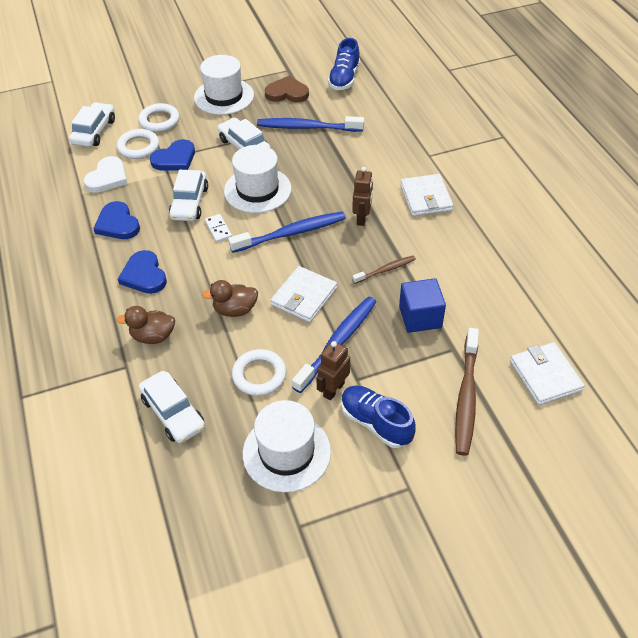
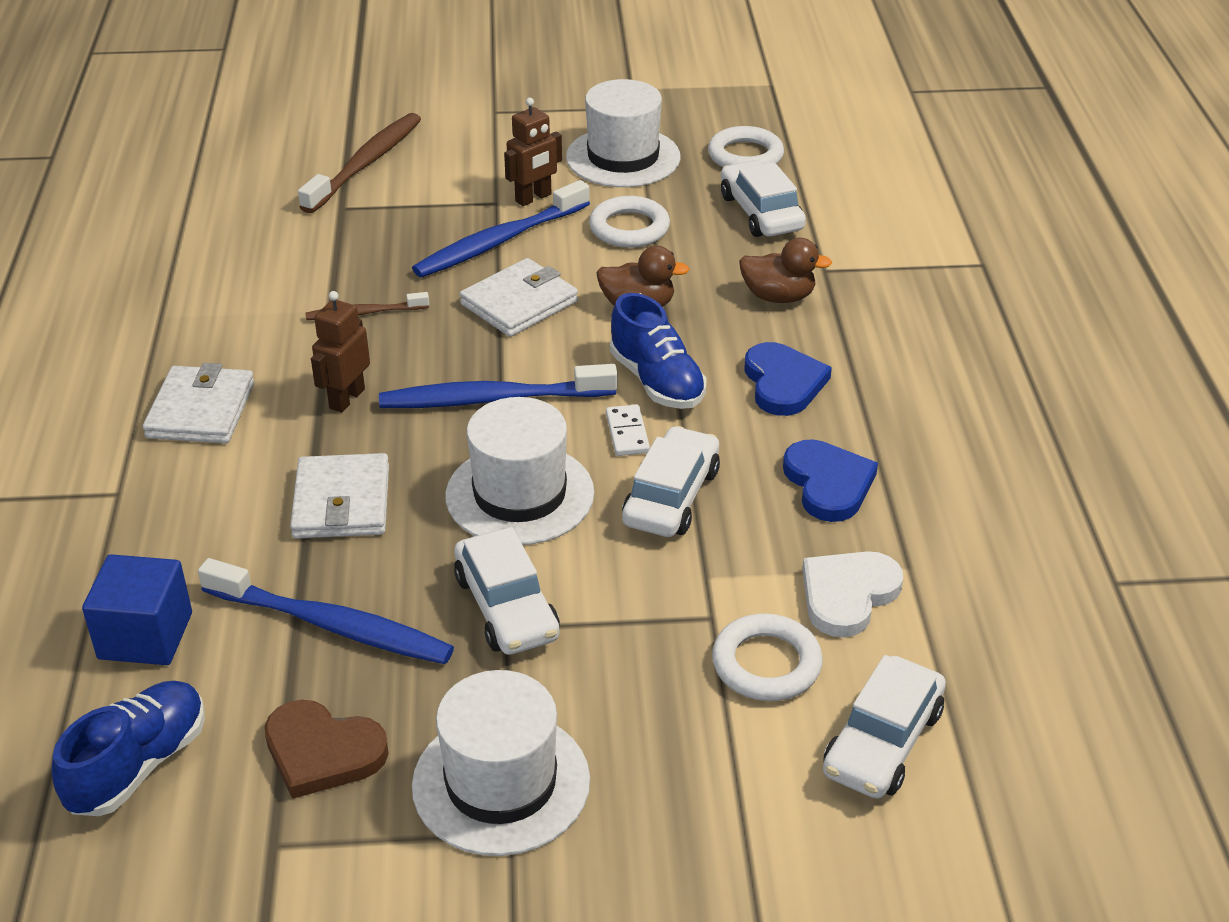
camera: 165 degrees left, 10 degrees down
(159, 121) = (701, 737): white ring -> white ring (745, 156)
(175, 159) = (682, 609): blue heart -> none
(375, 423) = (497, 162): blue shoe -> blue shoe (657, 381)
(420, 317) = (358, 247): blue cube -> blue cube (145, 636)
(545, 375) = (247, 164): white wallet -> white wallet (342, 502)

